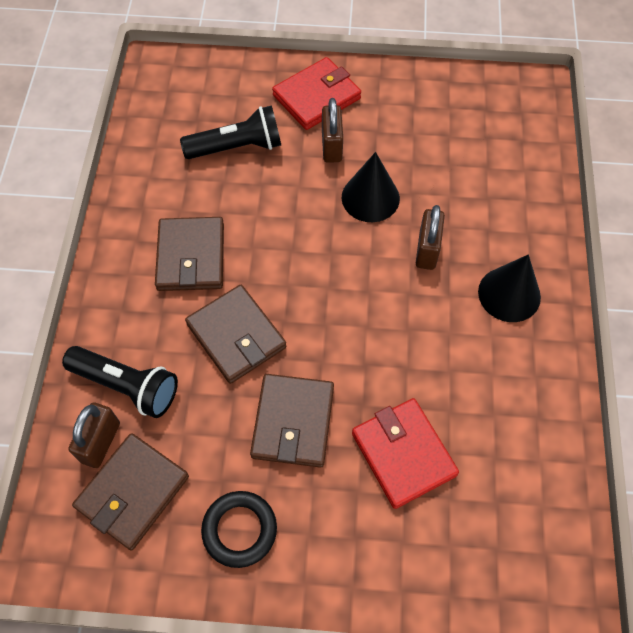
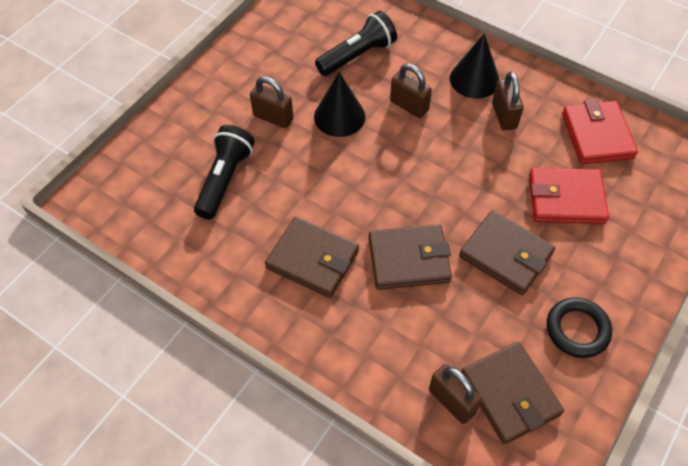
camera: 60 degrees left, 5 degrees down
(127, 386) = (409, 359): black flashlight -> black flashlight (357, 55)
(316, 97) = (217, 104): red wallet -> red wallet (597, 135)
(478, 345) = (504, 116): none -> brown padlock

